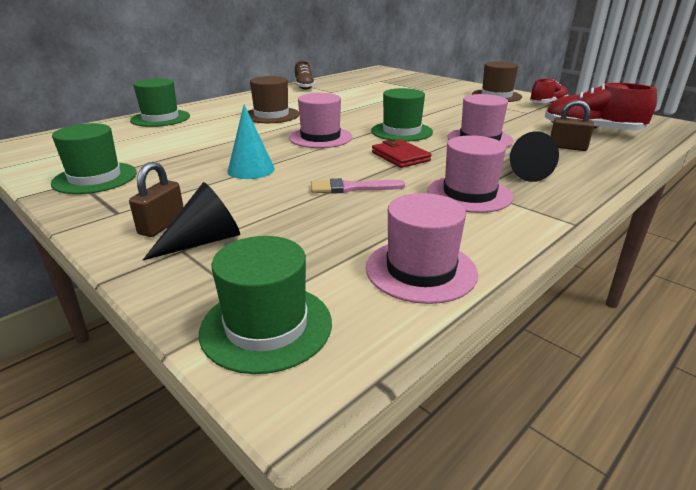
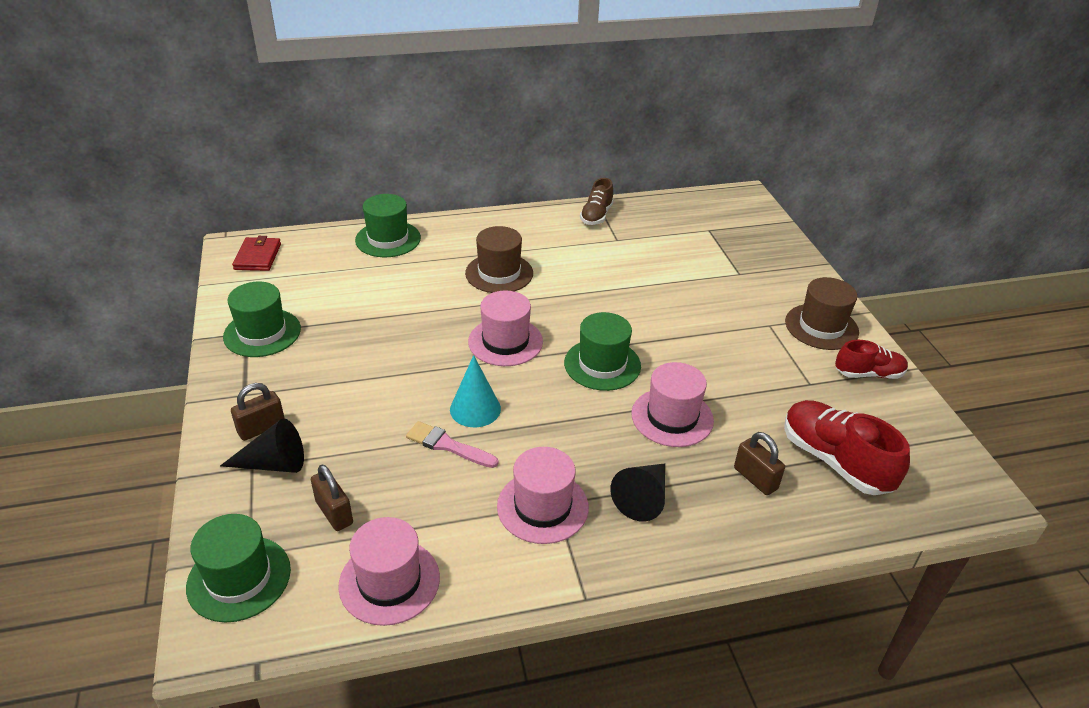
camera: 30 degrees right, 10 degrees up
(251, 170) = (390, 374): turquoise cone -> turquoise cone (475, 409)
(307, 249) = (334, 512): none -> brown padlock
(400, 156) = (547, 413): red wallet -> red wallet (257, 256)

